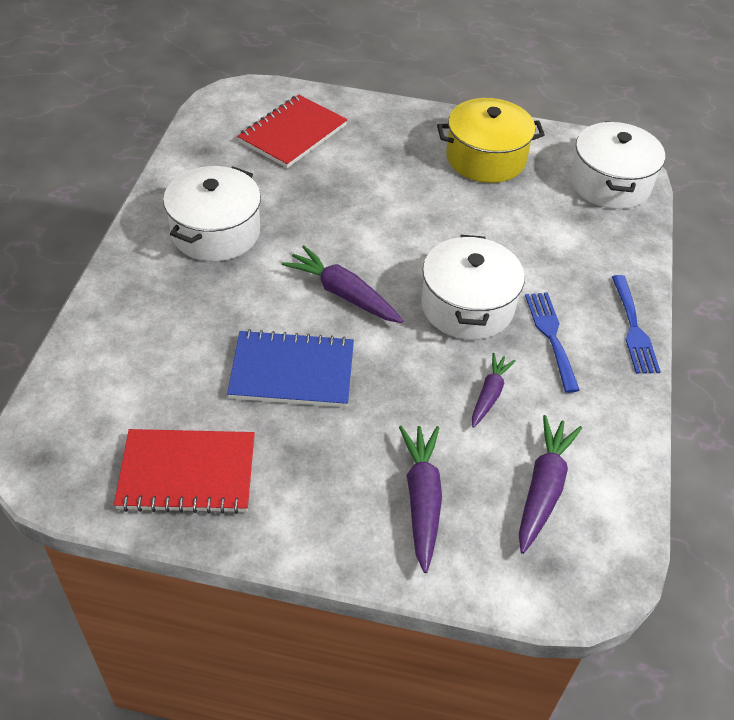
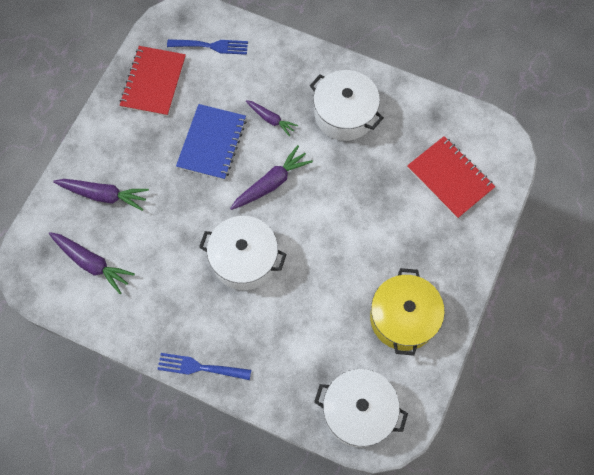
camera: 105 degrees right, 20 degrees up
(489, 394) = (167, 252): purple carrot -> purple carrot (270, 119)
(551, 336) = (205, 307): blue fork -> blue fork (211, 46)

